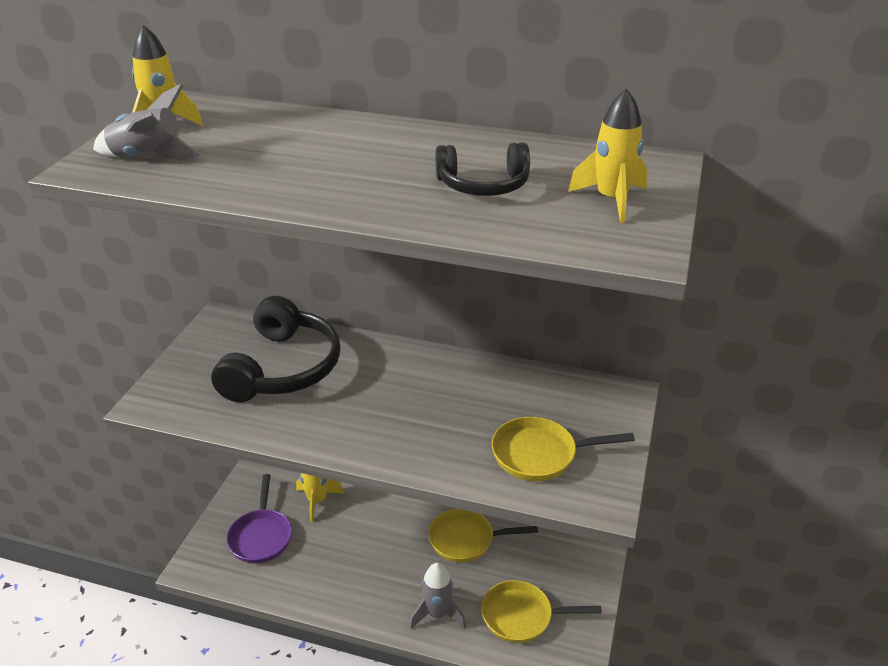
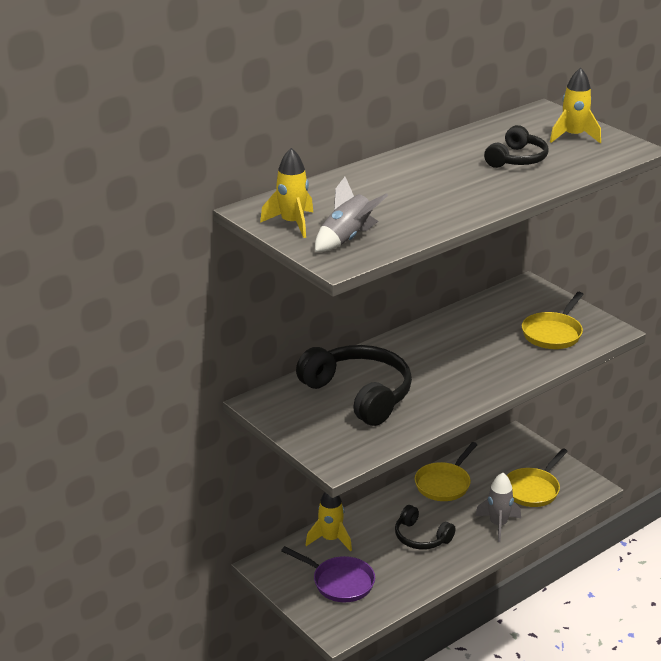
camera: 55 degrees left, 5 degrees down
(368, 562) = (421, 537): none -> black headphones

